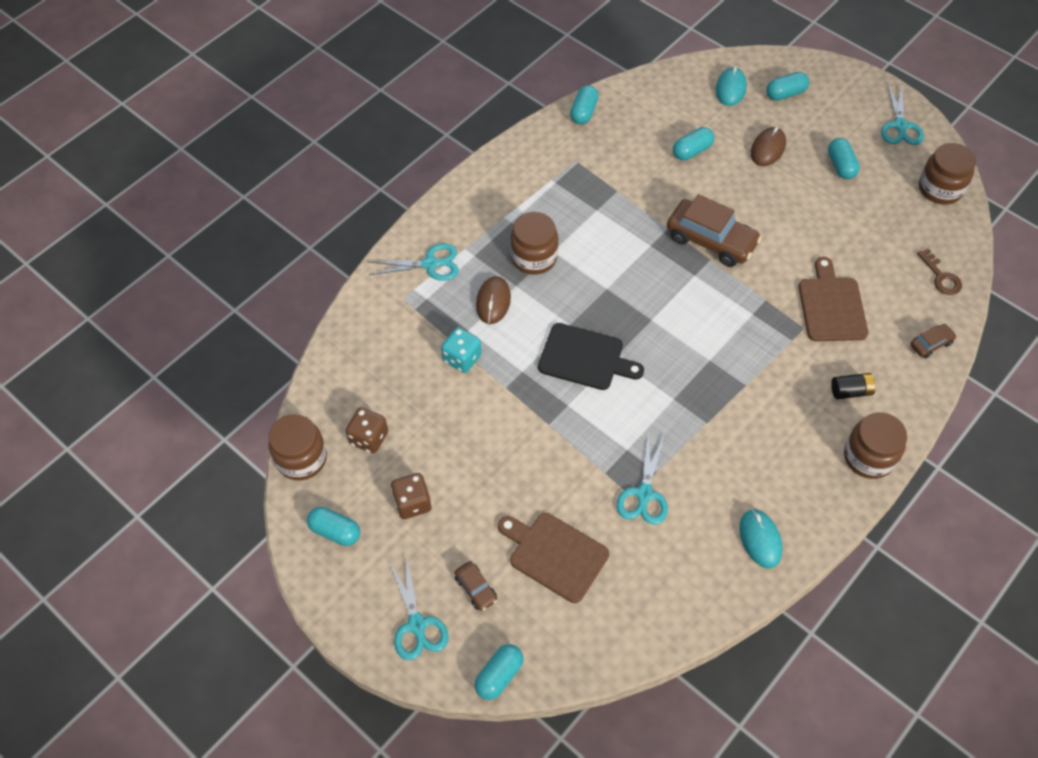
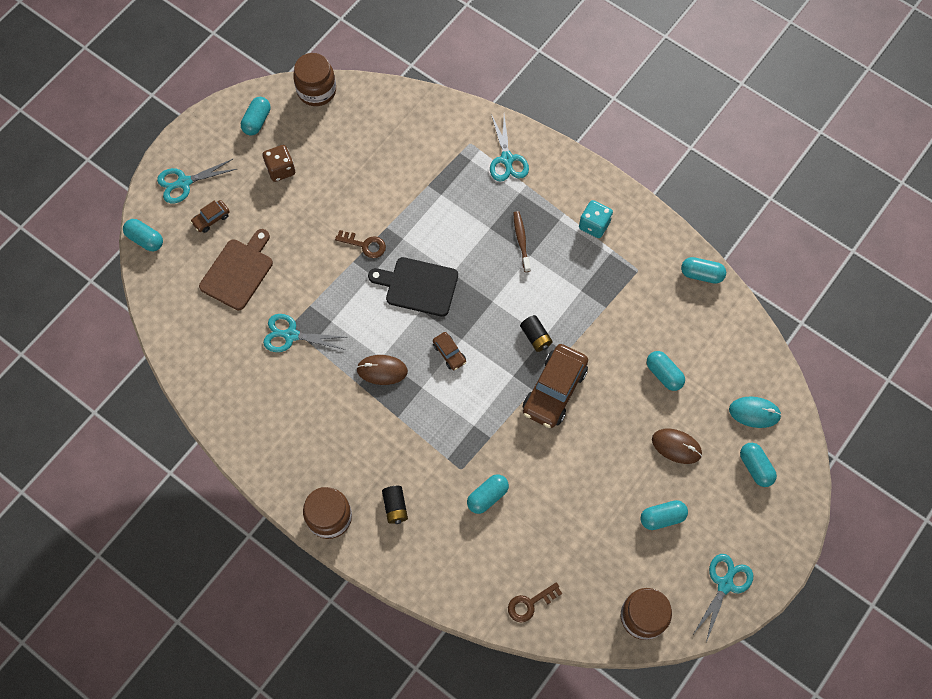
camera: 85 degrees right, 10 degrees up
(369, 438) = (336, 133): brown dice -> none
(462, 358) = (412, 192): turquoise dice -> turquoise dice (594, 225)
(493, 301) = (471, 211): brown mouse -> brown mouse (382, 370)
(528, 410) = (365, 245): none -> brown key
(534, 257) = (521, 240): brown jar -> brown toothbrush
(585, 358) = (418, 286): black cutting board -> black cutting board turned 90 degrees clockwise
(650, 252) = (535, 337): none -> black battery
(760, 539) = (252, 424): turquoise mouse -> none
(831, 306) = (487, 496): brown cutting board -> turquoise capsule
(900, 126) = (725, 584): turquoise scissors -> turquoise scissors turned 120 degrees clockwise
(930, 344) = (450, 585): brown car -> brown car (449, 353)

